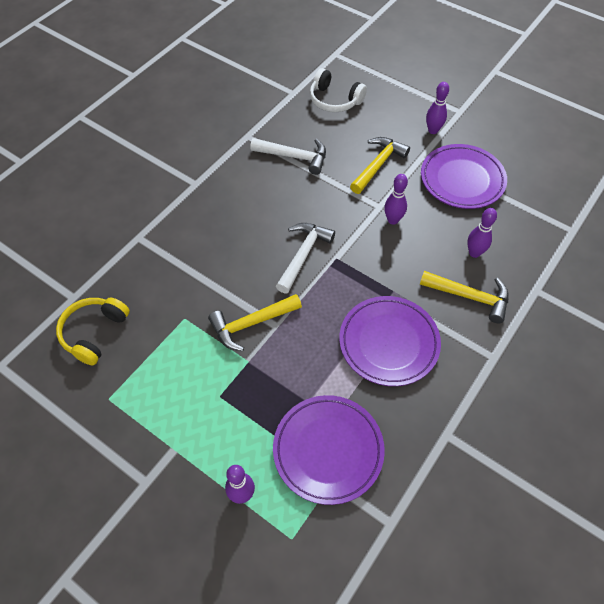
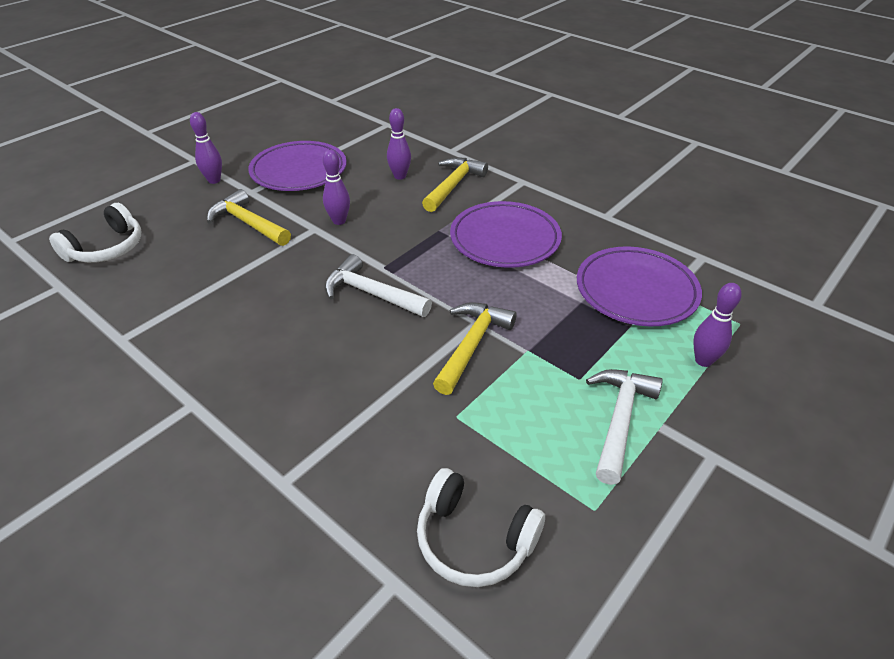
camera: 85 degrees left, 15 degrees down
(94, 333) = (474, 539): yellow headphones -> white headphones
(251, 324) = (472, 345): yellow hammer -> yellow hammer turned 135 degrees counterclockwise
(294, 157) = (194, 292): white hammer -> white hammer (619, 420)

